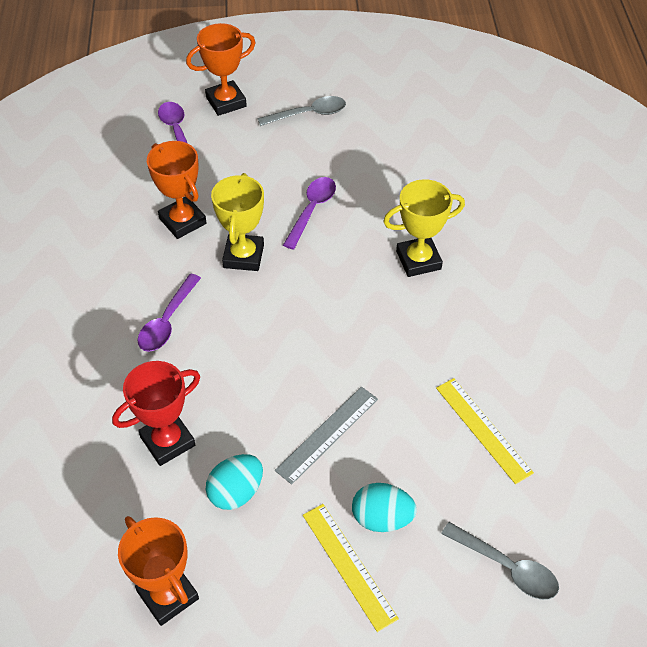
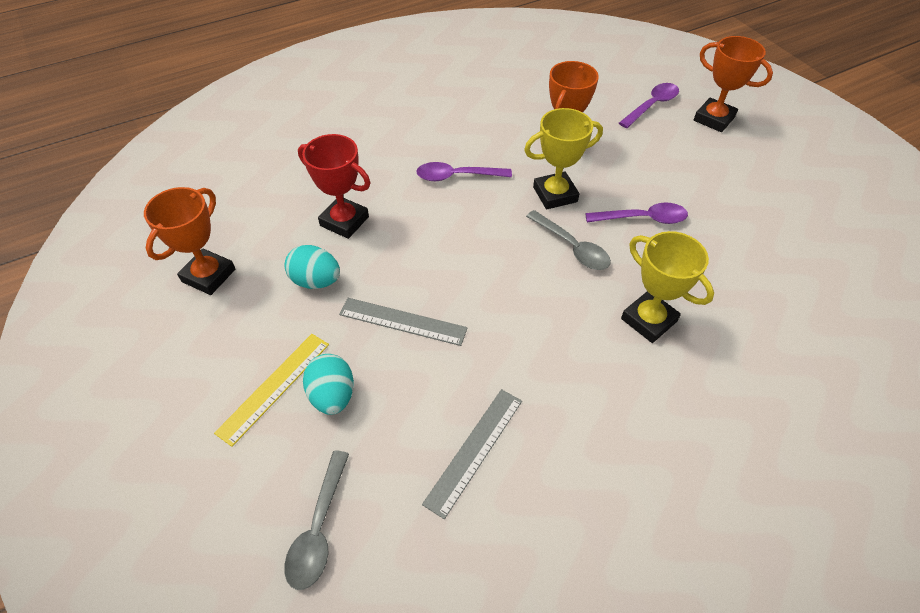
camera: 65 degrees right, 0 degrees up
(308, 114) = (754, 174): grey spoon -> grey spoon (572, 247)
(483, 429) = (474, 450): yellow ruler -> grey ruler

